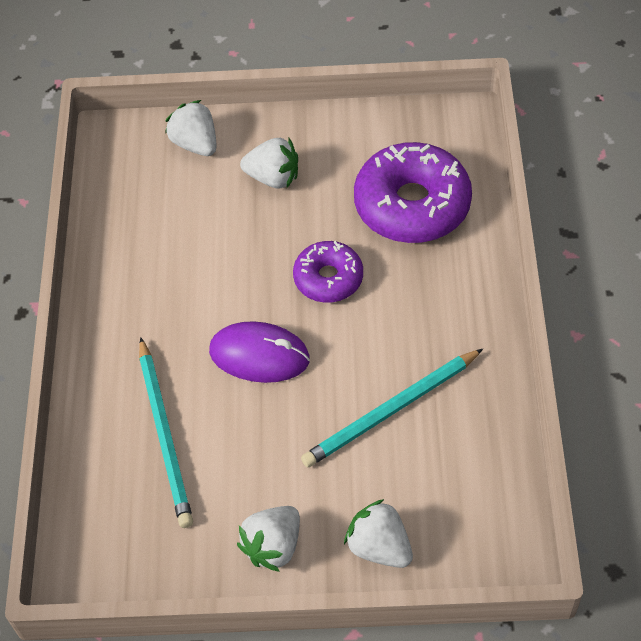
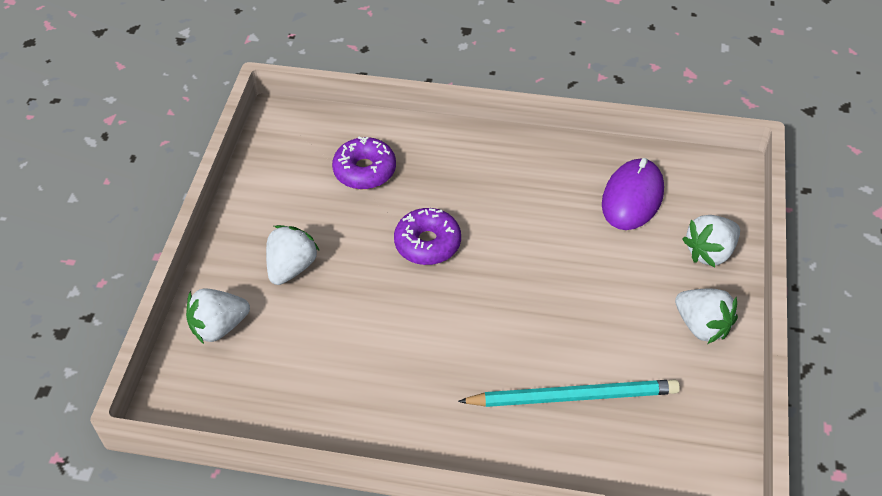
camera: 80 degrees left, 5 degrees down
(259, 355) = (500, 308): purple mouse -> purple mouse (632, 197)
(391, 411) = (580, 222): turquoise pencil -> none
(412, 205) = (365, 170): purple donut -> purple donut, size x0.58

